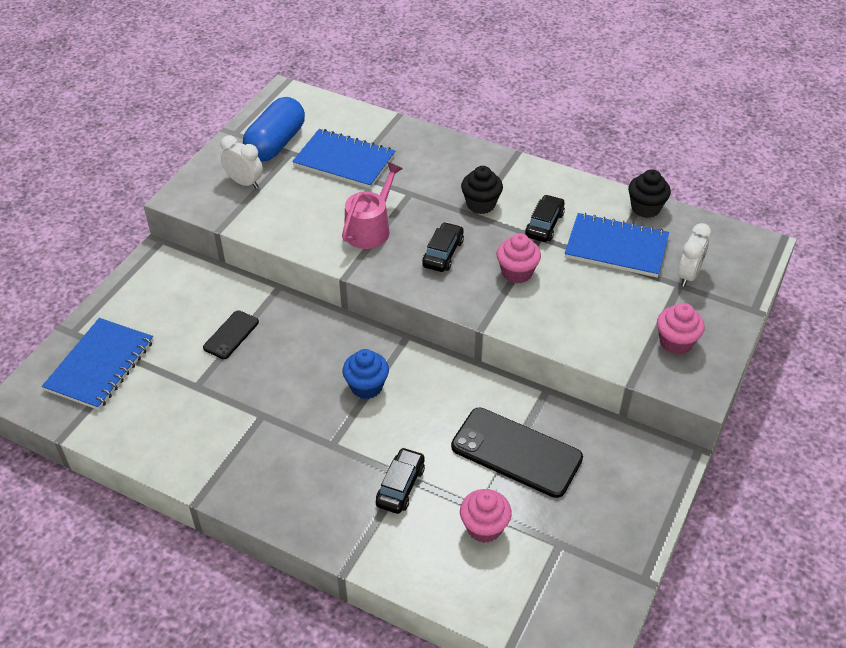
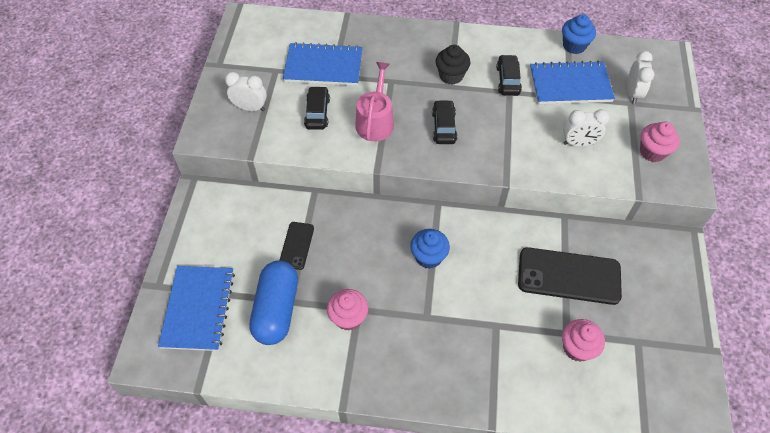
camera: 20 degrees left, 10 degrees up
(276, 143) = (258, 65): blue capsule -> blue capsule (276, 310)
(400, 486) = (498, 335): black car -> black car (317, 113)
(517, 272) = (508, 127): pink cupcake -> pink cupcake (348, 317)
(590, 310) = (578, 143): none -> white clock
(645, 208) = (574, 46): black cupcake -> blue cupcake

